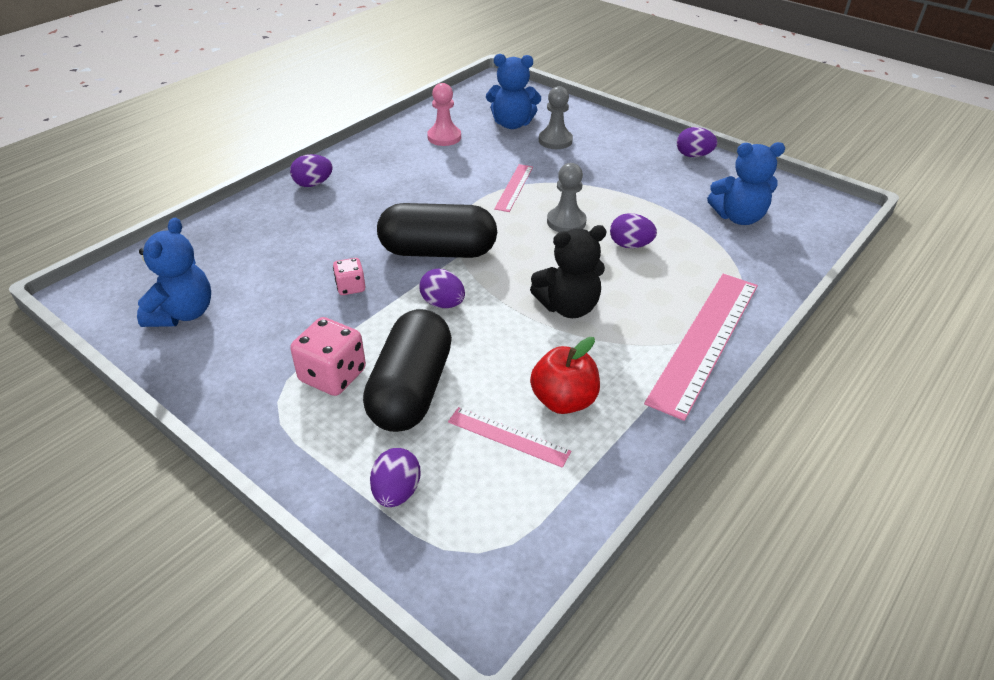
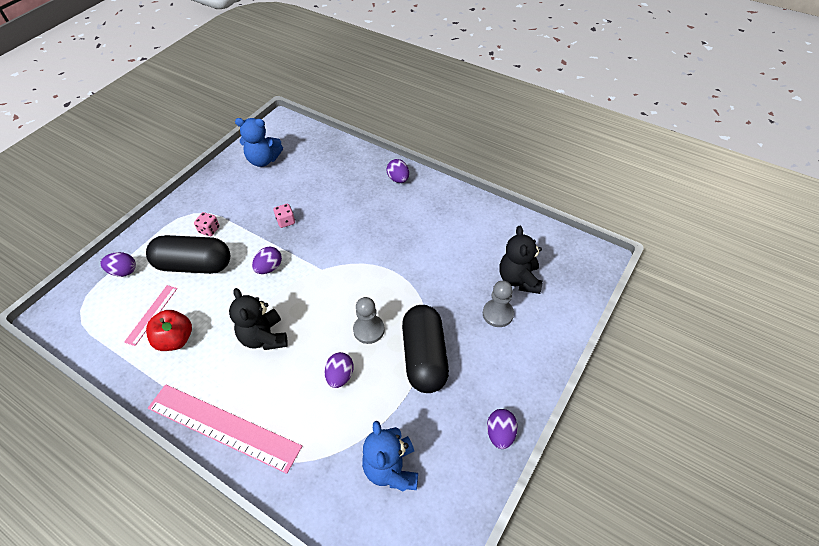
camera: 85 degrees right, 10 degrees up
(333, 375) = (209, 230): pink dice -> pink dice, size x0.58
(438, 251) = (325, 257): black capsule -> black capsule (424, 357)
(444, 137) = (482, 237): pink pawn -> none
(512, 124) = (519, 279): blue teddy bear -> black teddy bear
(514, 187) = (413, 291): pink ruler -> none

